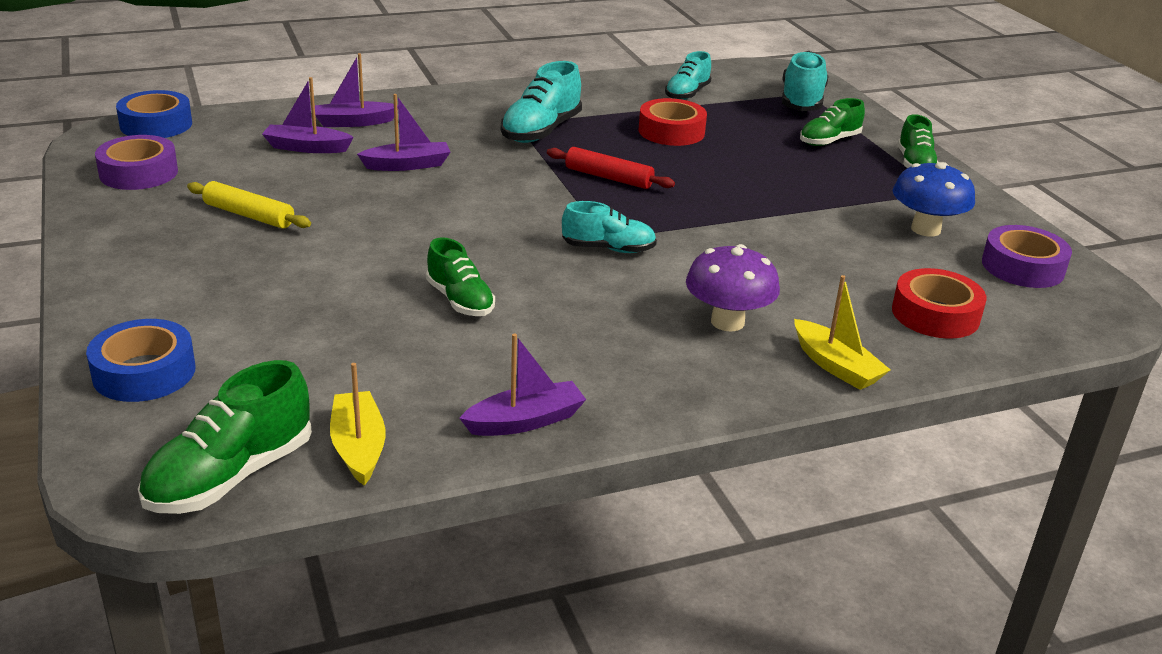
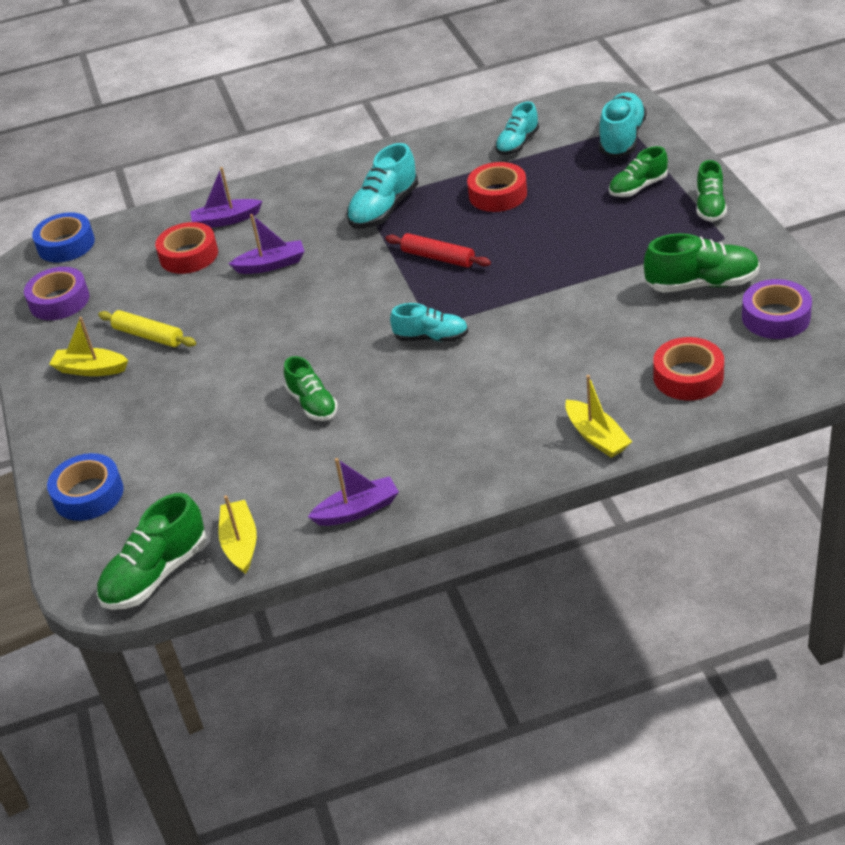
camera: 10 degrees right, 10 degrees up
(168, 241) = (90, 369): none -> yellow boat
(306, 148) = (189, 255): purple boat -> red tape
(727, 322) = (518, 402): purple mushroom -> none
(925, 229) = (702, 284): blue mushroom -> green shoe

